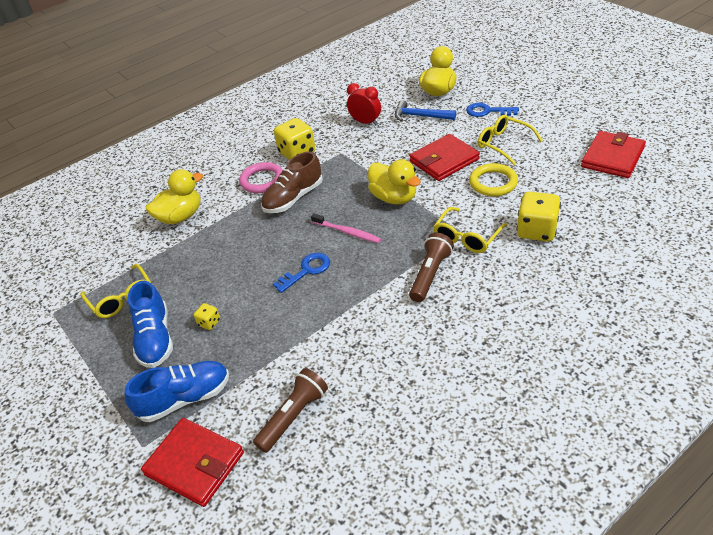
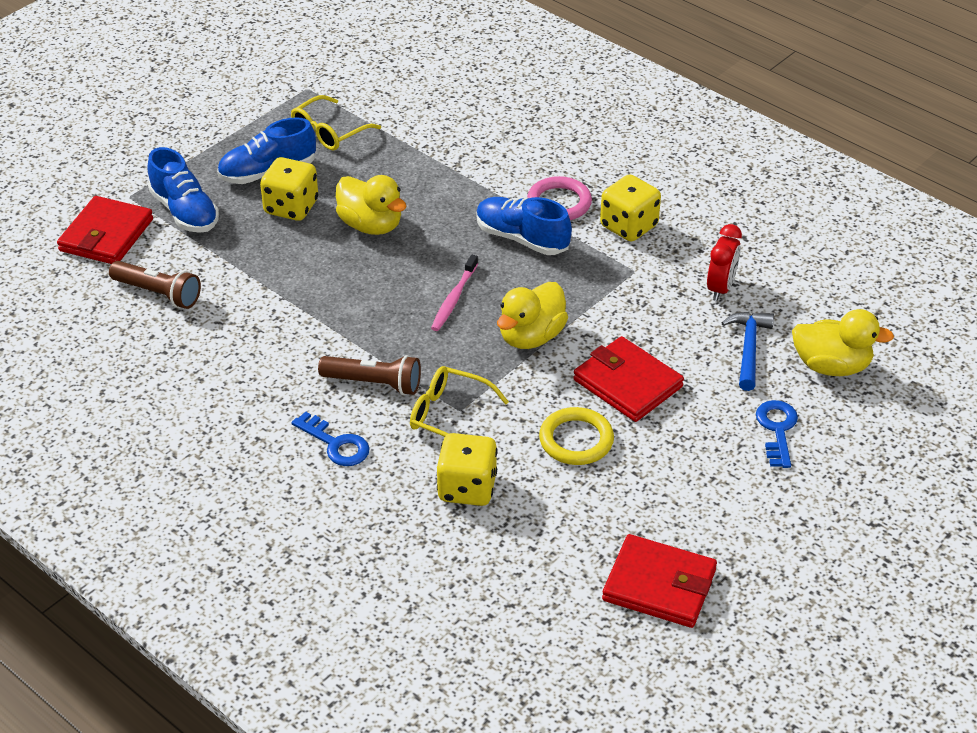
camera: 75 degrees right, 0 degrees up
(180, 216) = (476, 145): yellow duck -> yellow duck (371, 225)
(209, 323) = (291, 207): yellow dice -> yellow dice, size x2.10
(293, 198) = (522, 239): brown shoe -> blue shoe
(306, 270) = (378, 271): blue key -> blue key (336, 444)
(503, 144) = (681, 451): yellow glasses -> none

